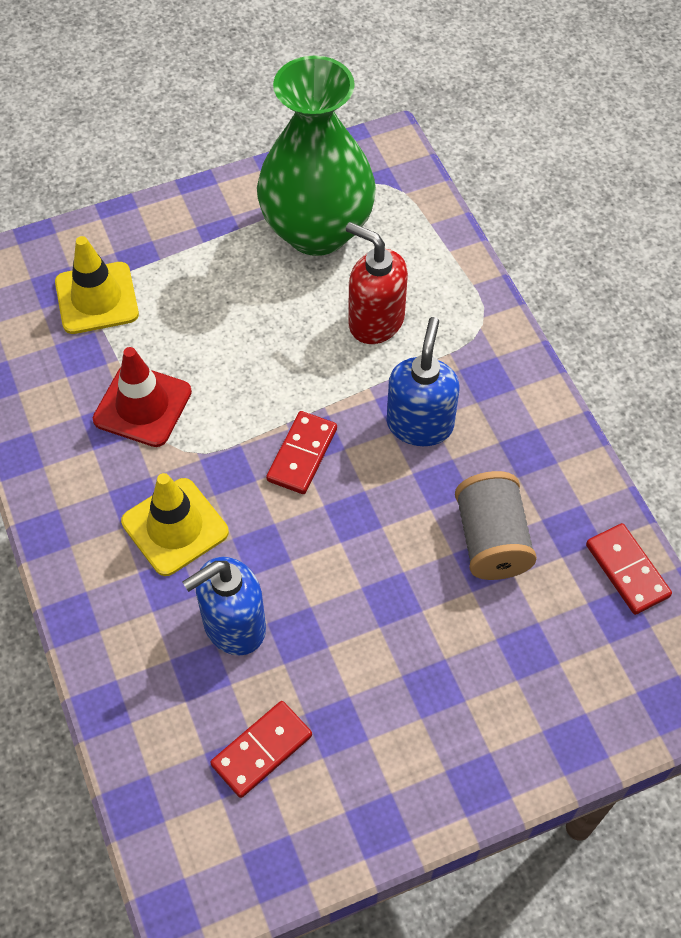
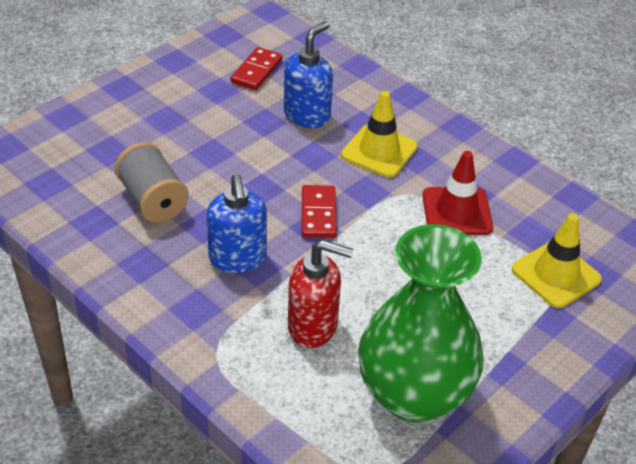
camera: 155 degrees right, 15 degrees down
(627, 570) = (45, 208): red domino -> none

